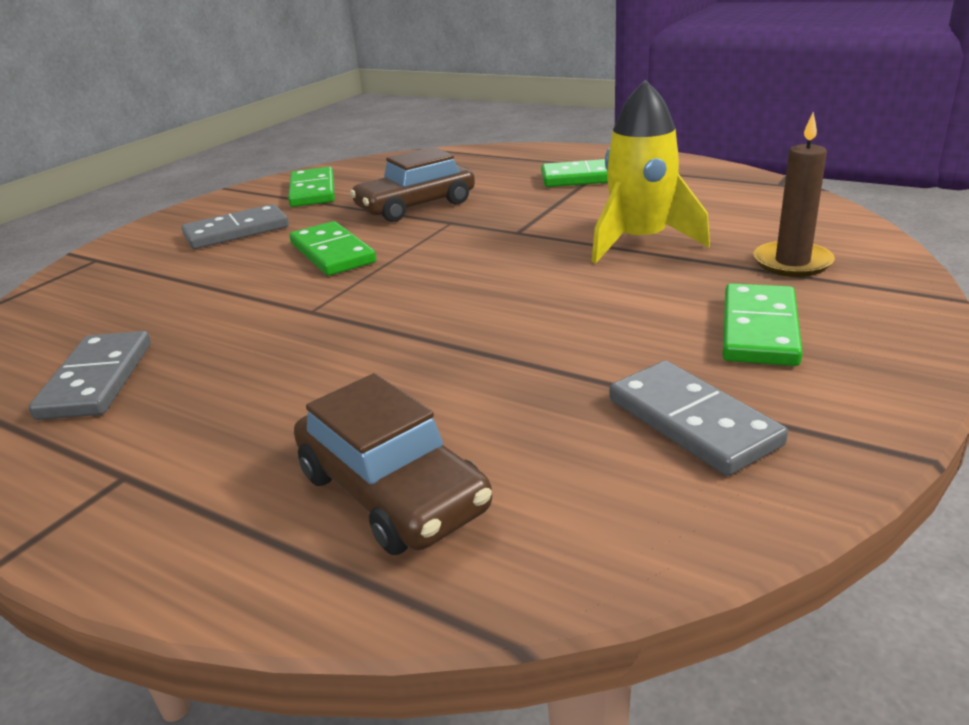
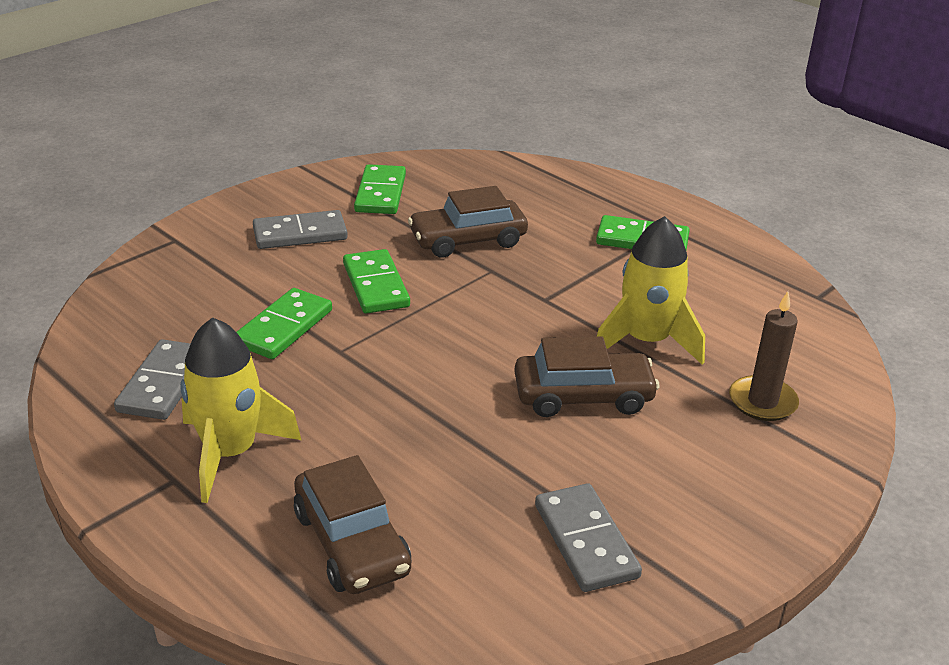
camera: 10 degrees right, 5 degrees up
(198, 430) = (231, 453): none -> yellow rocket
(603, 294) = (583, 396): none -> brown car
(759, 329) = (688, 468): green domino -> green domino (283, 327)

